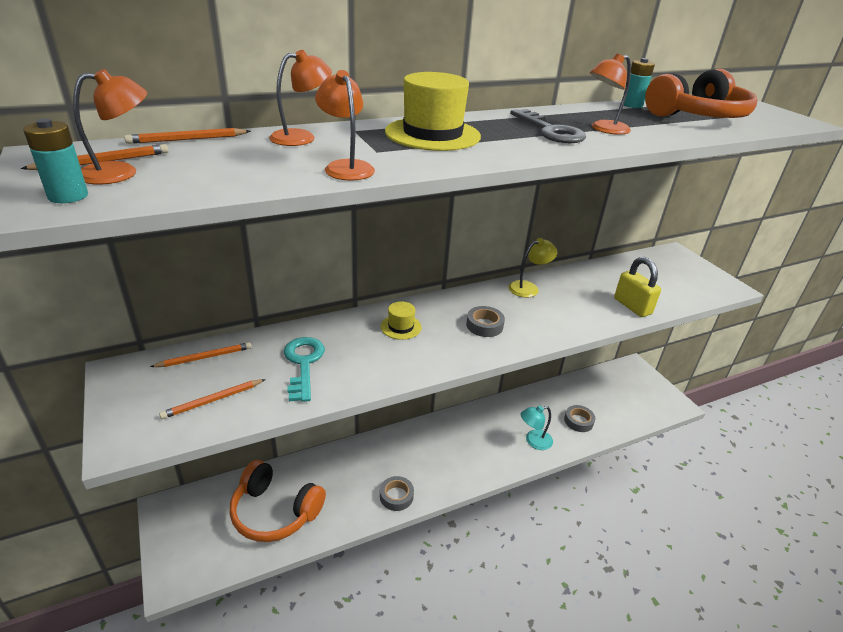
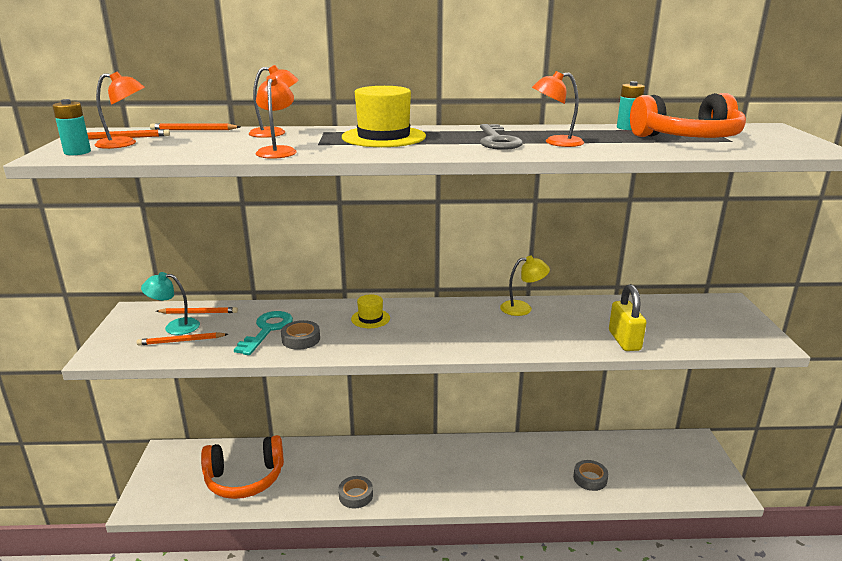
camera: 25 degrees right, 10 degrees down
(275, 512) = (245, 478): orange headphones -> orange headphones turned 60 degrees counterclockwise
(484, 325) = (449, 330): grey tape -> grey tape (301, 339)
(533, 441) = (525, 484): turquoise lamp -> turquoise lamp (175, 326)

